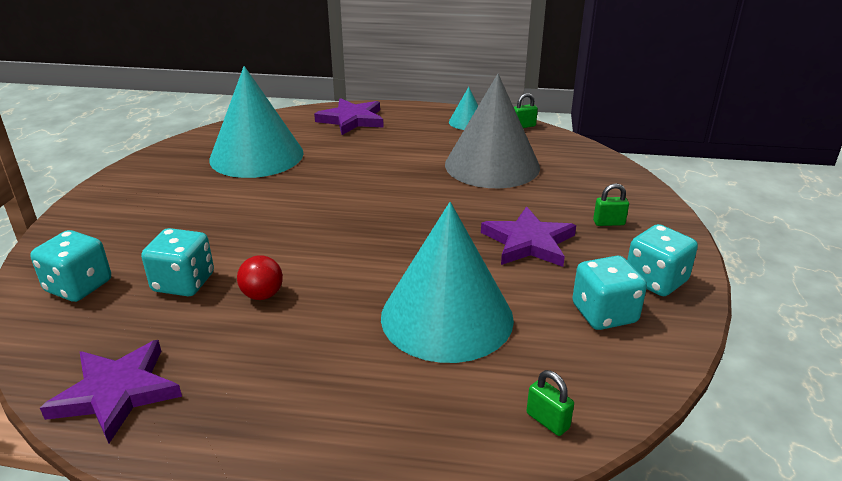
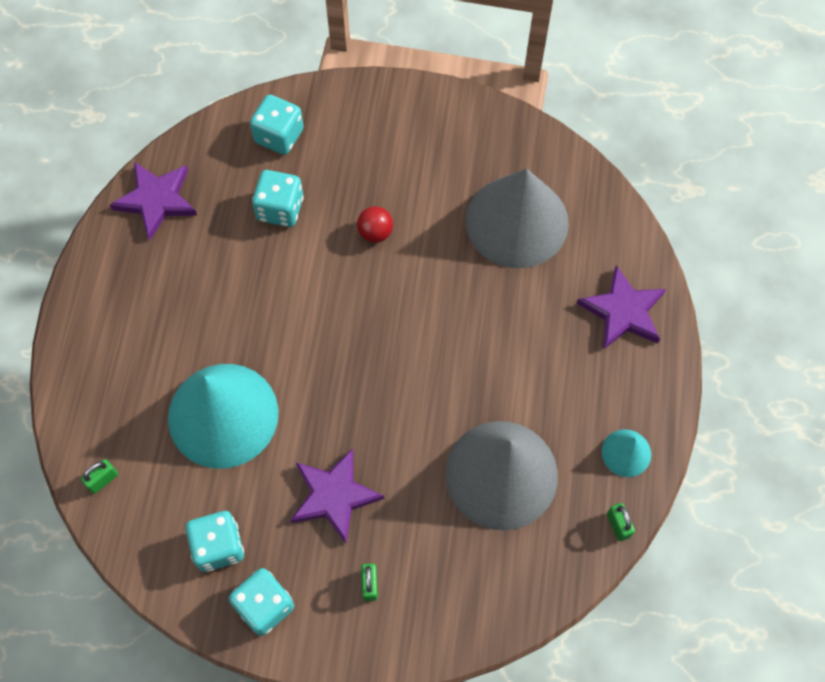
camera: 90 degrees right, 35 degrees up
(256, 156) = (517, 221): turquoise cone -> grey cone
(262, 295) = (260, 271): red ball -> red ball (375, 232)

